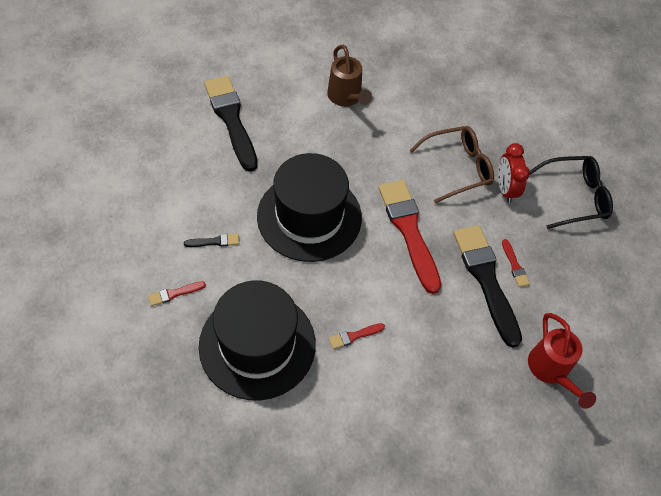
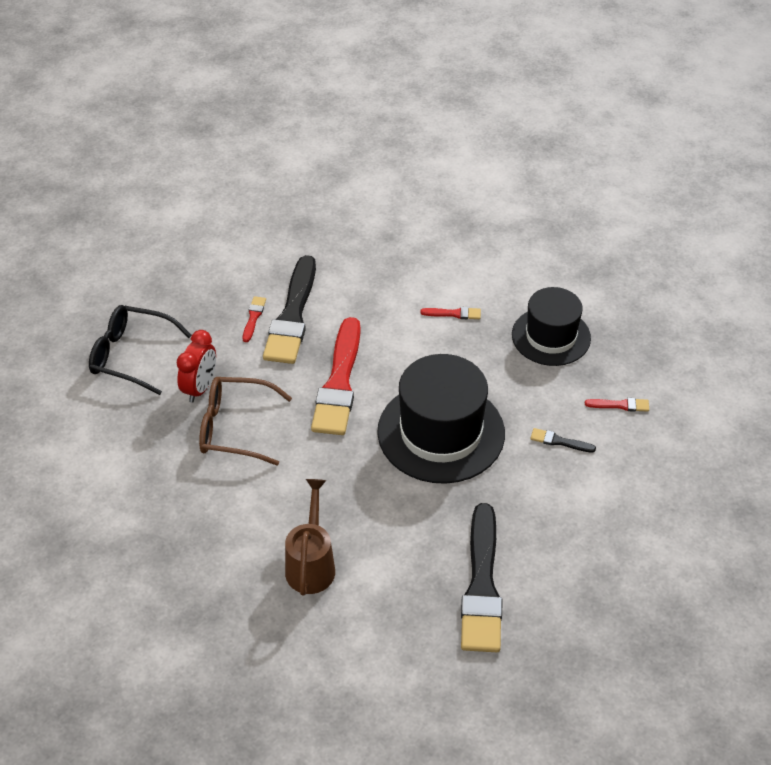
camera: 150 degrees left, 10 degrees down
(257, 344) = (551, 336): black hat -> black hat, size x0.66
(551, 370) = (291, 235): red watering can -> none

